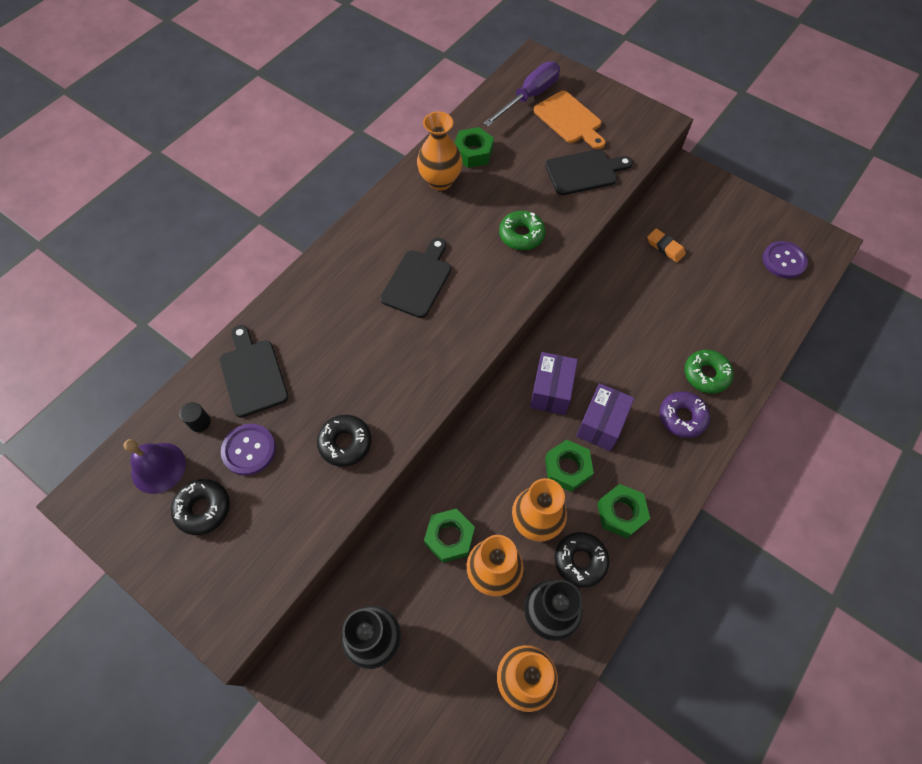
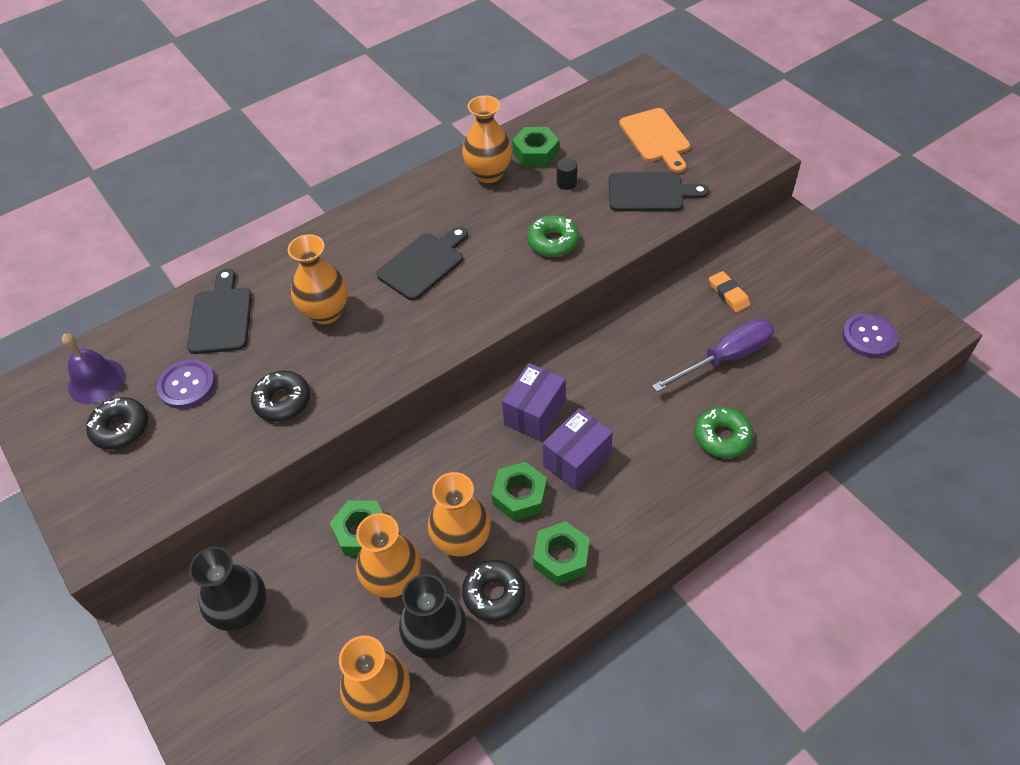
camera: 20 degrees right, 10 degrees down
(200, 422) = (152, 349): black cylinder -> black cylinder (566, 183)
(349, 347) = (326, 312): none -> orange vase
(529, 97) = (621, 109): purple screwdriver -> purple screwdriver (725, 358)
(682, 417) = (674, 475): purple donut -> none

